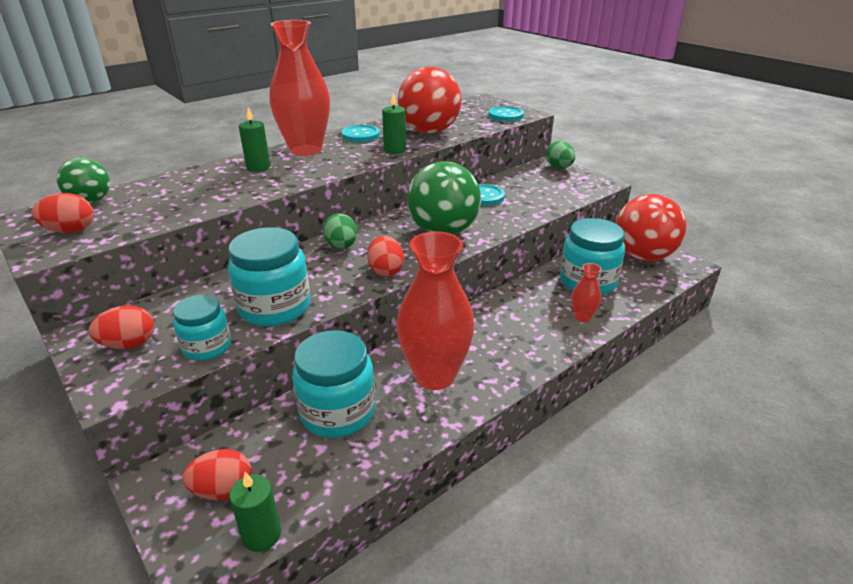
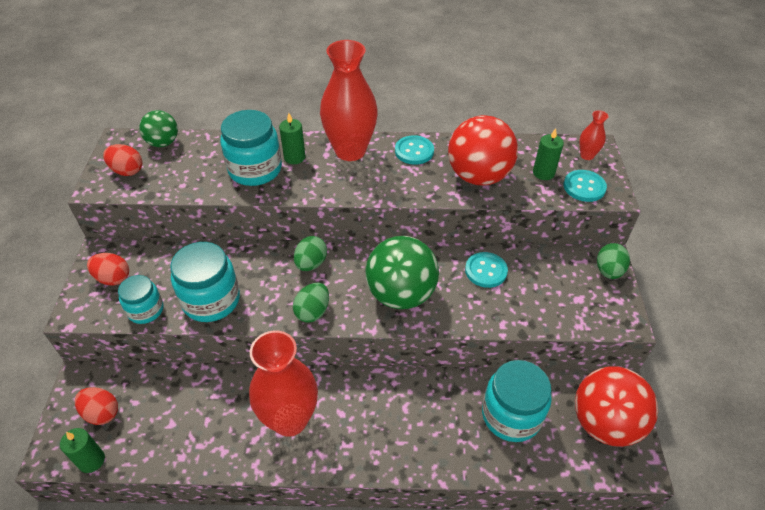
camera: 40 degrees right, 15 degrees up
(337, 412) = (205, 403): turquoise jar -> turquoise jar (255, 169)
(386, 271) = (312, 312): red egg -> green egg
(395, 150) = (417, 189): green candle -> green candle (543, 173)
(582, 317) = (459, 449): red vase -> red vase (587, 155)

